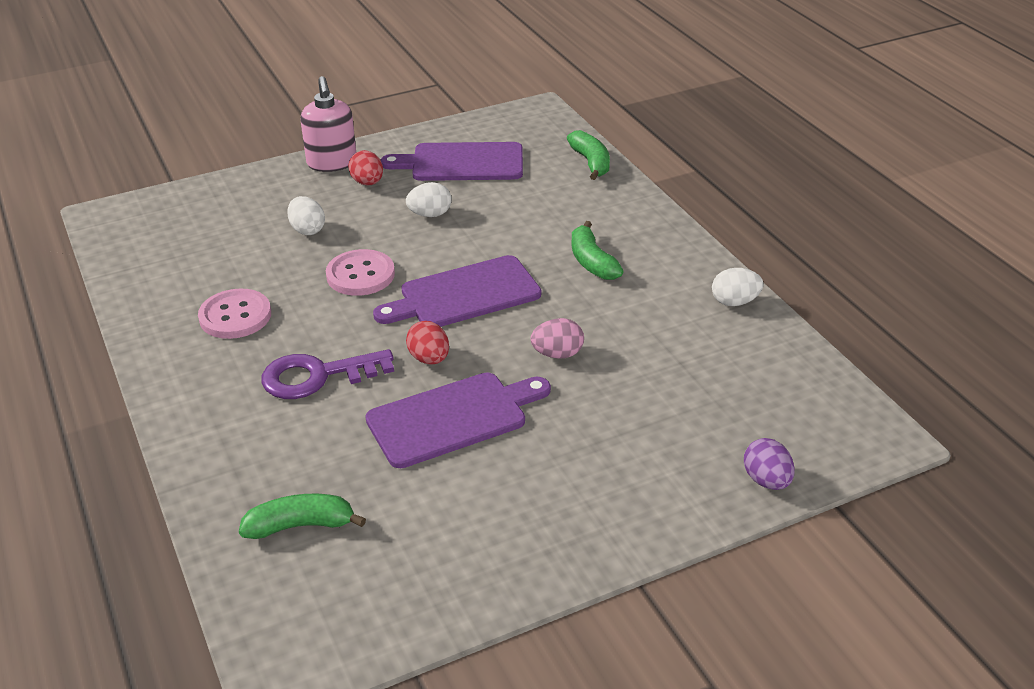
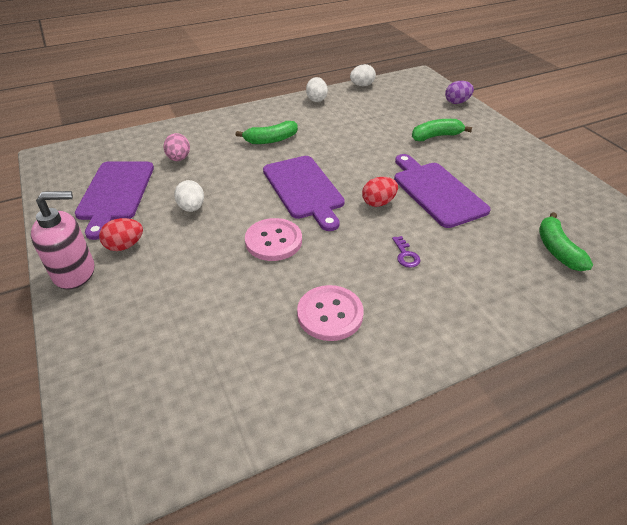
camera: 90 degrees left, 5 degrees up
(307, 230) = (195, 279): white egg -> white egg (362, 85)
(317, 376) = (405, 255): purple key -> purple key, size x0.44
(557, 354) = (368, 154): pink egg -> pink egg (179, 159)
(591, 162) = (144, 136): green banana -> green banana (436, 136)

